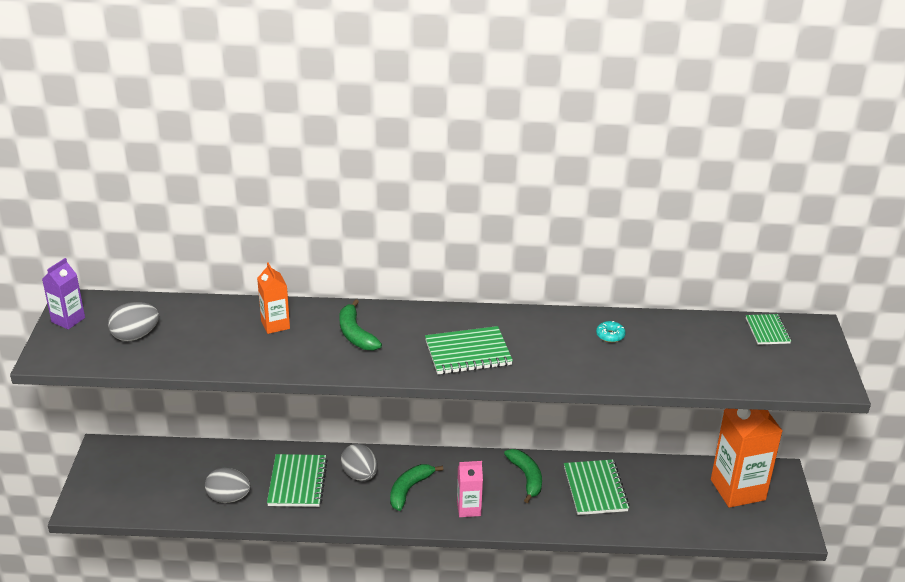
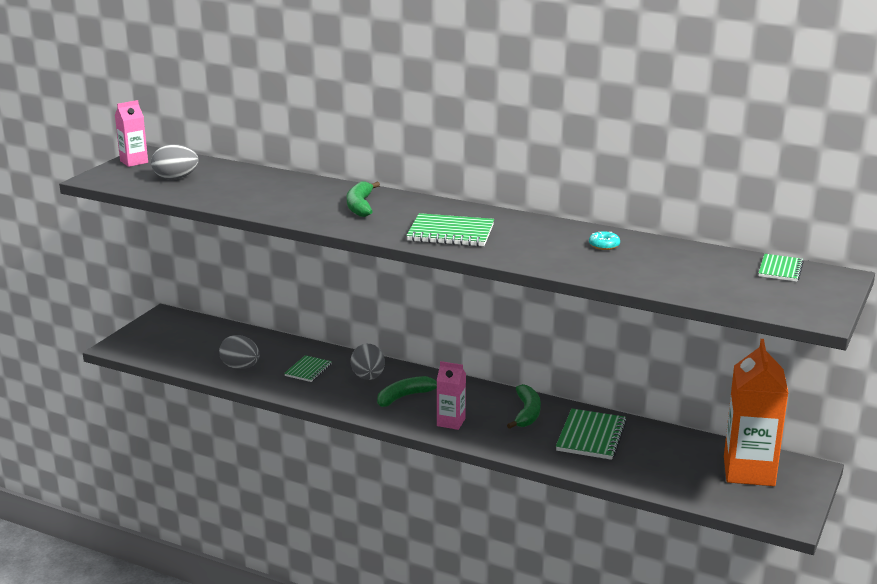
camera: 25 degrees right, 10 degrees down
(68, 320) = (134, 162): purple carton -> pink carton
(275, 325) = (296, 190): orange carton -> none
(297, 482) = (308, 370): green notebook -> green notebook, size x0.60

